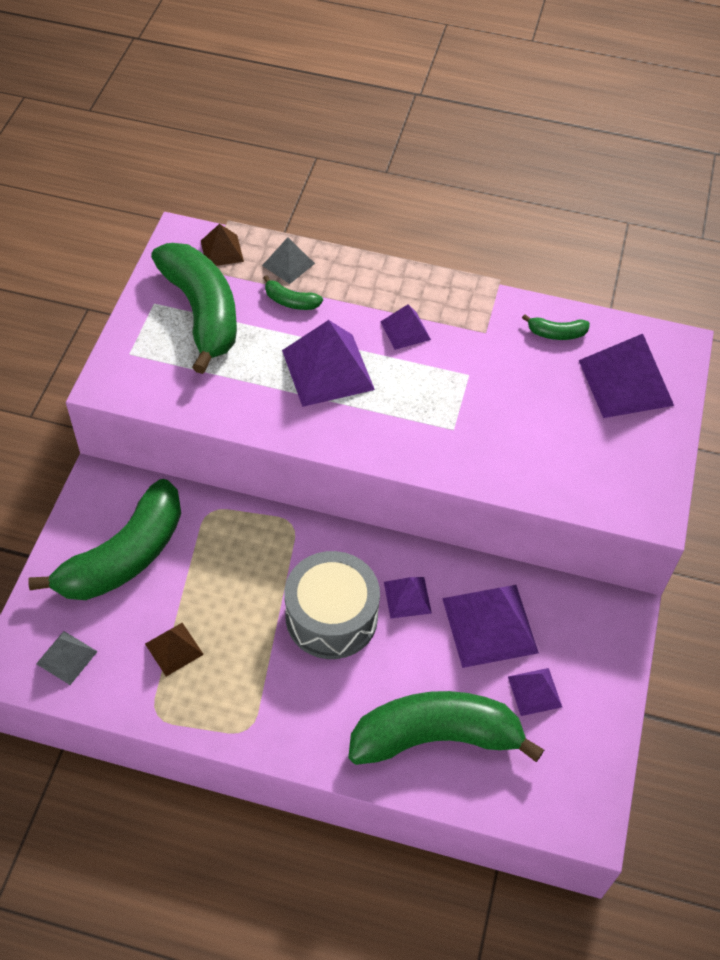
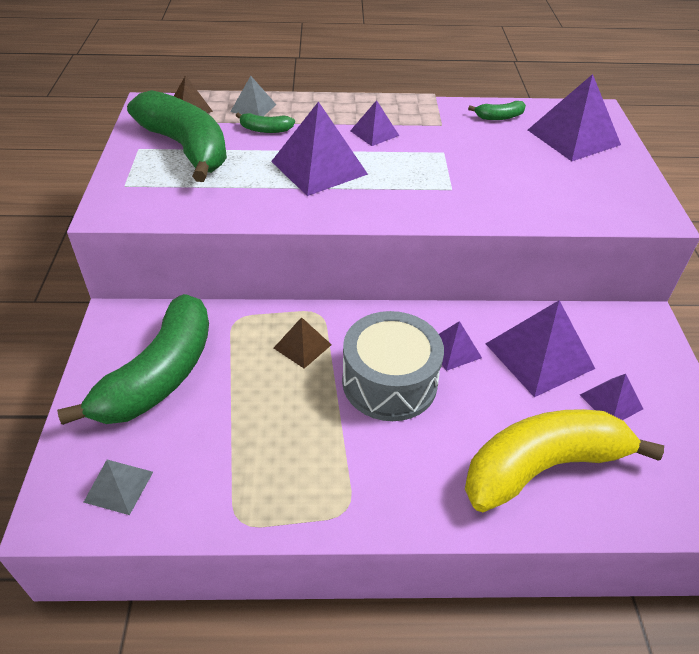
camera: 15 degrees left, 10 degrees down
(174, 649) = (238, 449): brown pyramid -> brown pyramid (302, 346)
(436, 737) = (543, 466): green banana -> yellow banana

